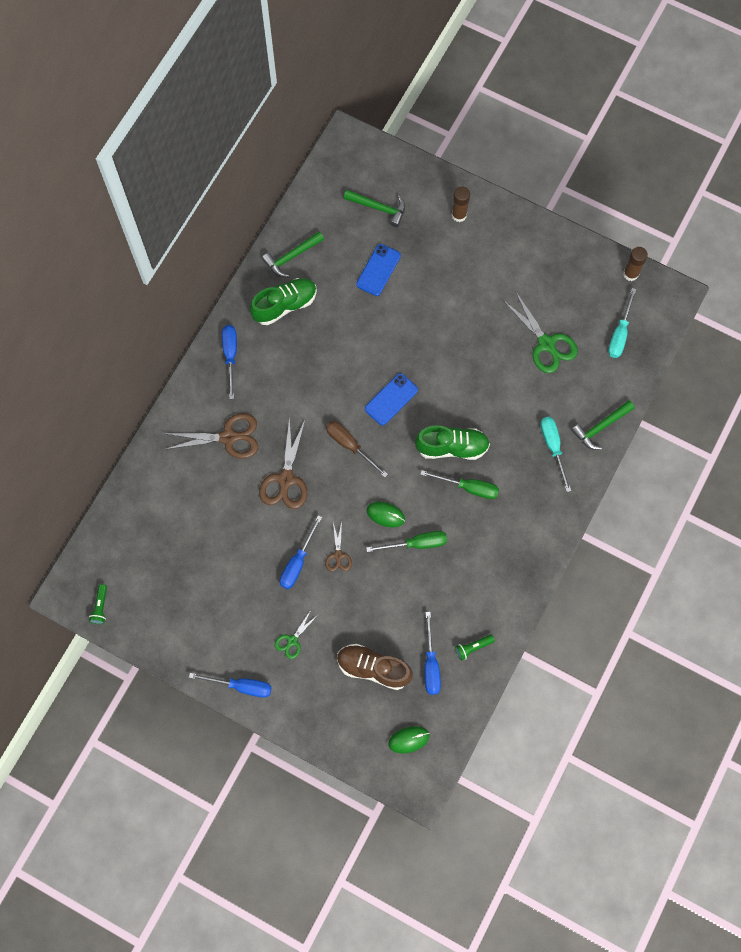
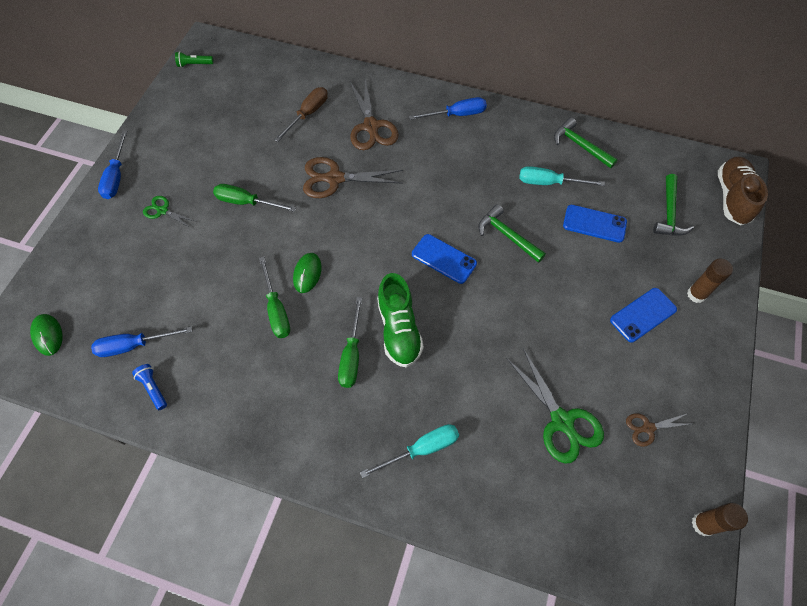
camera: 80 degrees right, 10 degrees down
(284, 305) = (524, 148): green shoe -> none
(297, 562) = (246, 202): blue screwdriver -> green screwdriver
(338, 555) = (257, 236): brown scissors -> brown scissors (648, 428)
(350, 445) = (382, 228): brown screwdriver -> brown screwdriver (308, 114)
(373, 668) = (131, 288): brown shoe -> brown shoe (732, 197)
(470, 260) = (643, 315): none -> blue phone
(473, 648) = (153, 388): green flashlight -> blue flashlight
(546, 344) = (561, 421): green scissors -> green scissors turned 75 degrees counterclockwise
(600, 427) = (462, 510): green hammer -> green hammer (507, 235)
(619, 334) = (606, 519): turquoise screwdriver -> turquoise screwdriver (549, 183)

